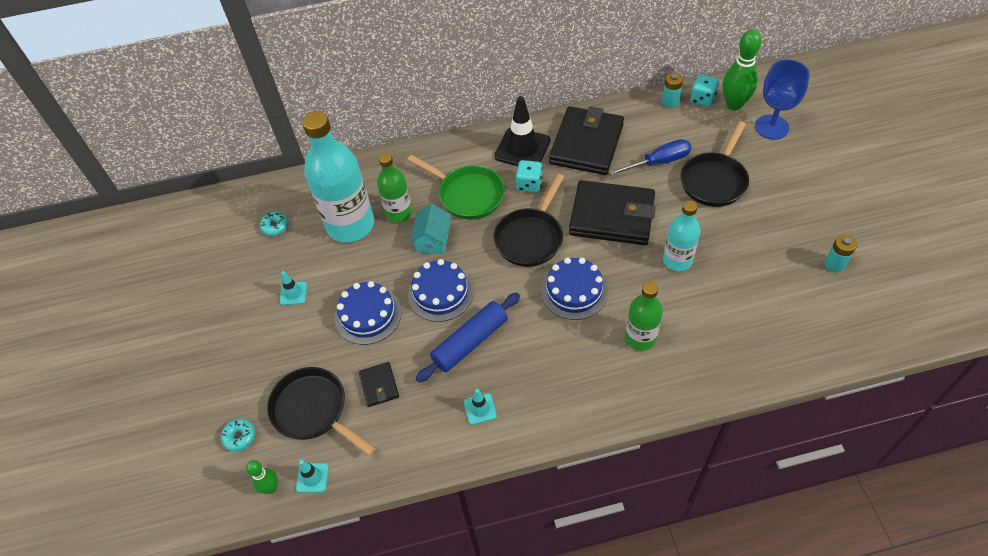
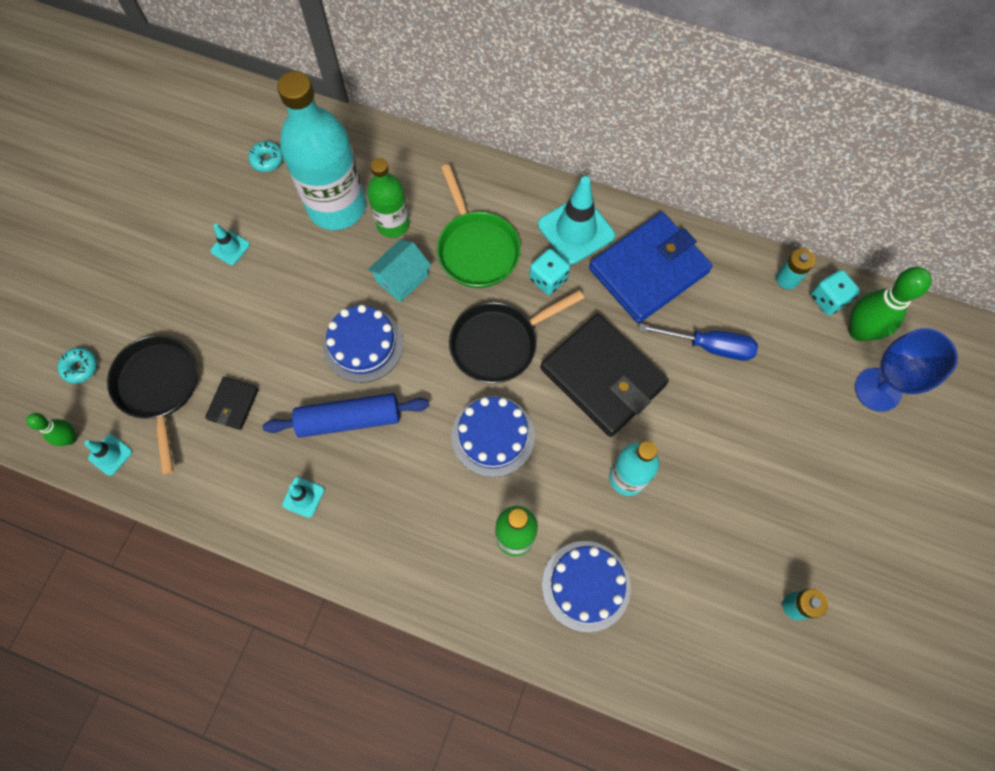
camera: 30 degrees right, 15 degrees up
(368, 315) = (279, 320): blue cake -> blue cake (586, 585)
(522, 148) = (576, 230): black traffic cone -> turquoise traffic cone
(586, 144) = (649, 270): black wallet -> blue wallet
(714, 180) = (751, 411): black pan -> none

